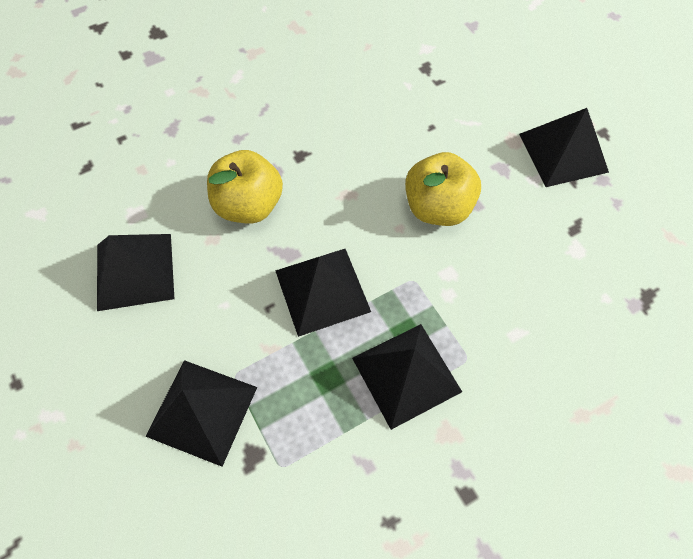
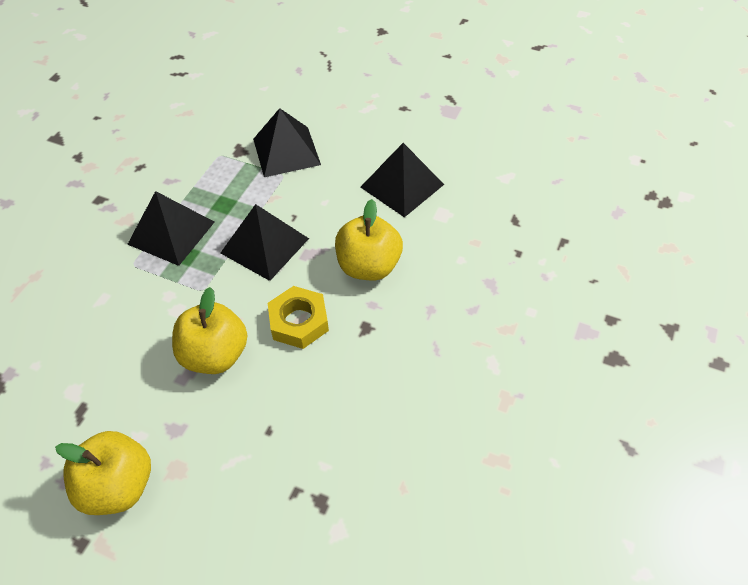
camera: 145 degrees right, 10 degrees down
(349, 193) = (299, 322): none -> yellow nut
(563, 153) = (118, 486): black pyramid -> yellow apple

